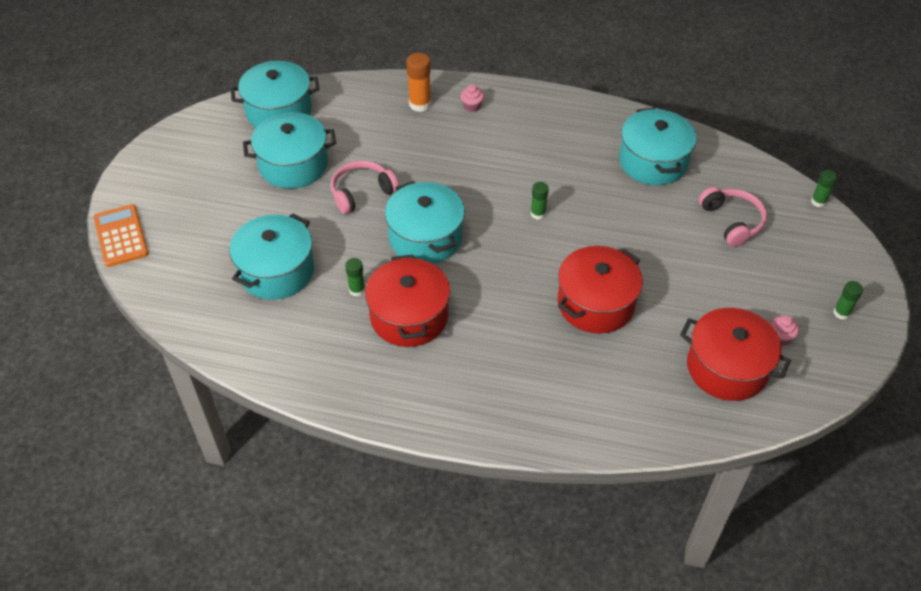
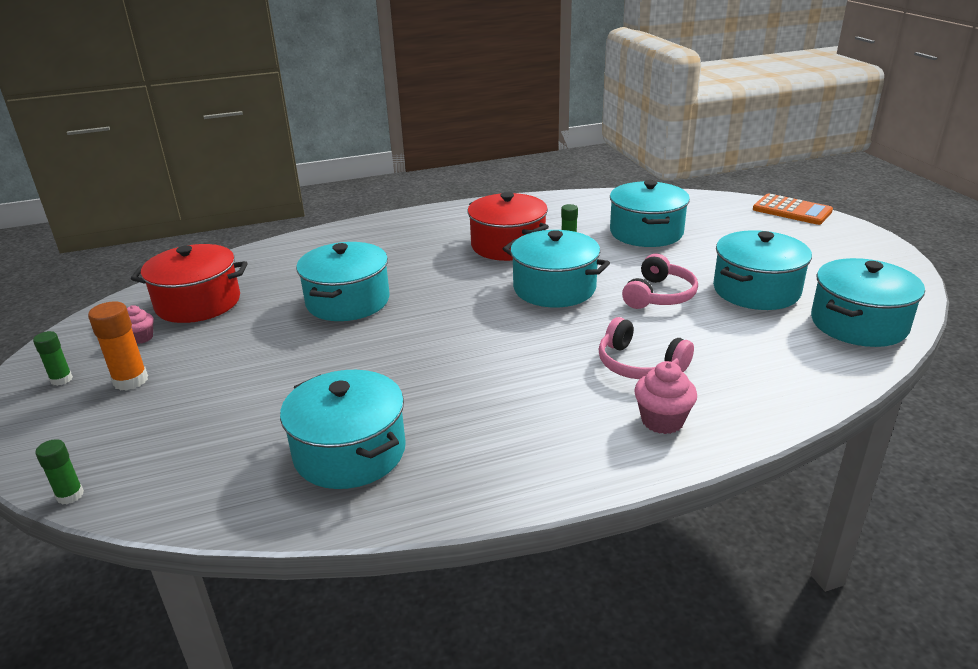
camera: 150 degrees right, 20 degrees down
(420, 104) = (728, 395): orange glue stick -> orange glue stick (130, 381)
(472, 106) = (662, 421): pink cupcake -> pink cupcake, size x1.56
(538, 214) = (461, 343): green glue stick -> none
(595, 303) = (348, 301): red pot -> turquoise pot
(732, 221) = (210, 420): pink headphones -> pink headphones (639, 364)

